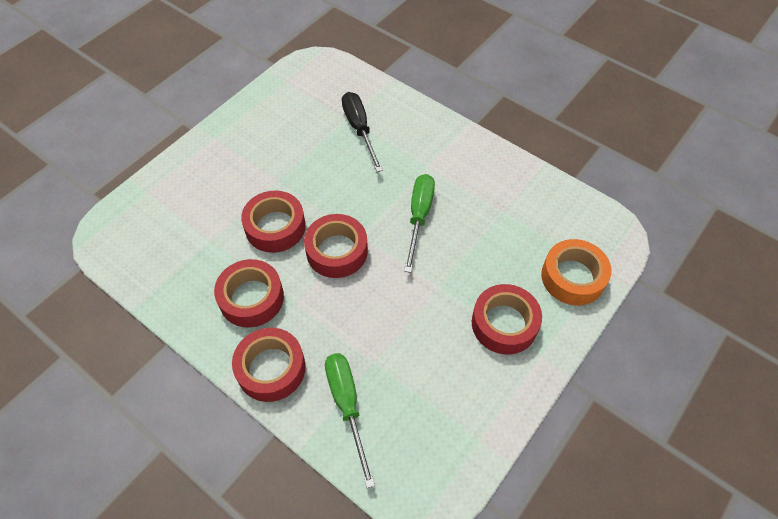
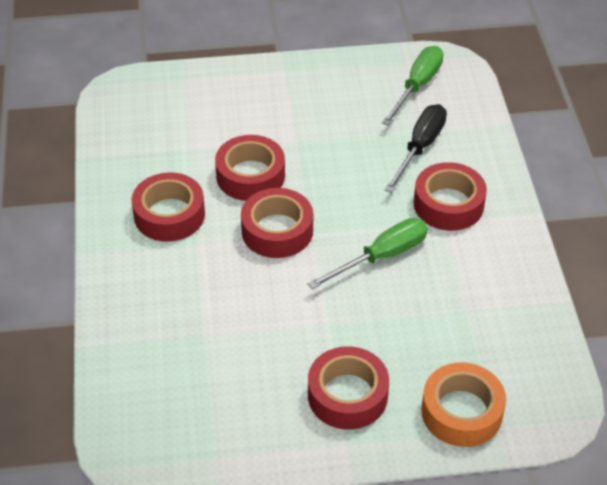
camera: 45 degrees right, 10 degrees down
(271, 368) = (124, 275): red tape -> red tape (448, 204)
(347, 406) = (147, 347): green screwdriver -> green screwdriver (417, 86)

